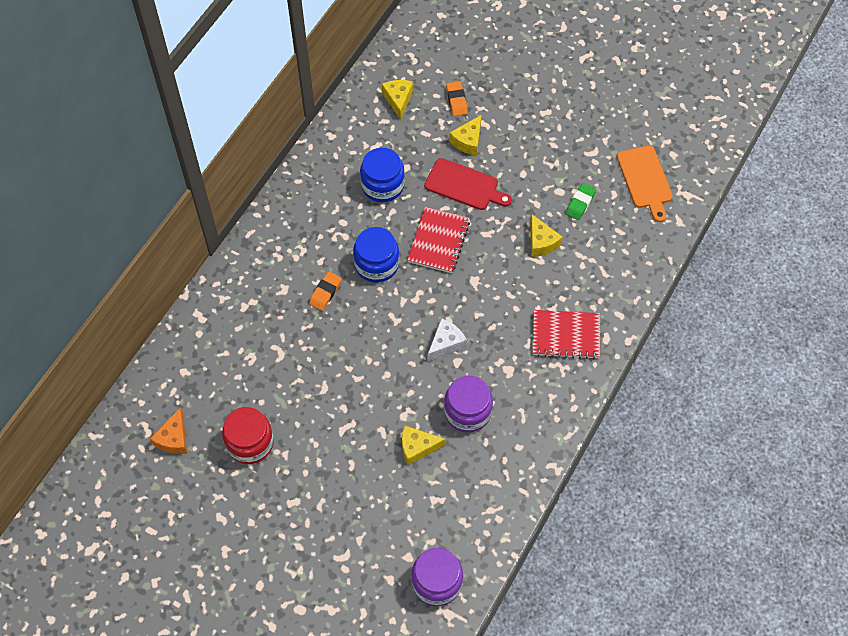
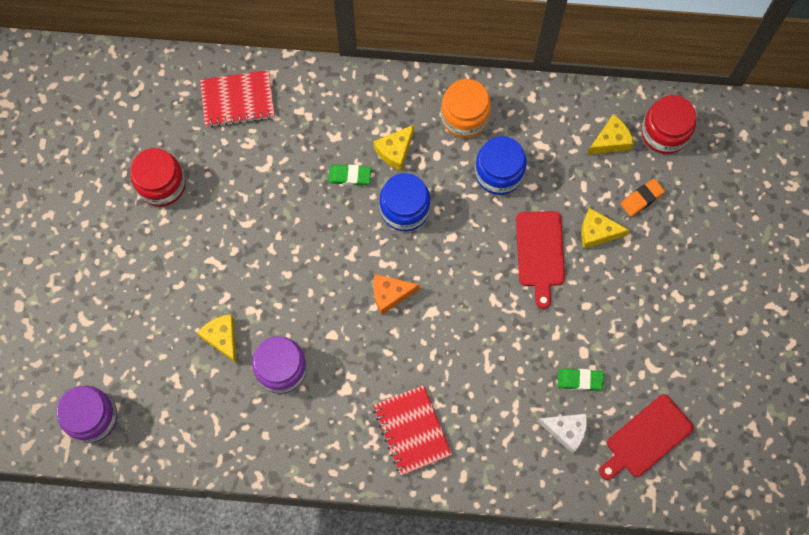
camera: 65 degrees right, 10 degrees up
(174, 438) = (137, 117): orange cheese -> orange cheese (390, 294)
(320, 188) = (464, 117): none -> orange jar
(325, 292) = (349, 176): orange eraser -> green eraser
(411, 63) = (664, 133): none -> red jar
(438, 241) = (460, 256): red notebook -> red notebook (238, 100)
(446, 343) = (347, 315): white cheese -> white cheese (566, 431)
(541, 242) = (511, 359): yellow cheese -> yellow cheese (395, 151)
(645, 180) = (646, 438): orange cutting board -> red cutting board

